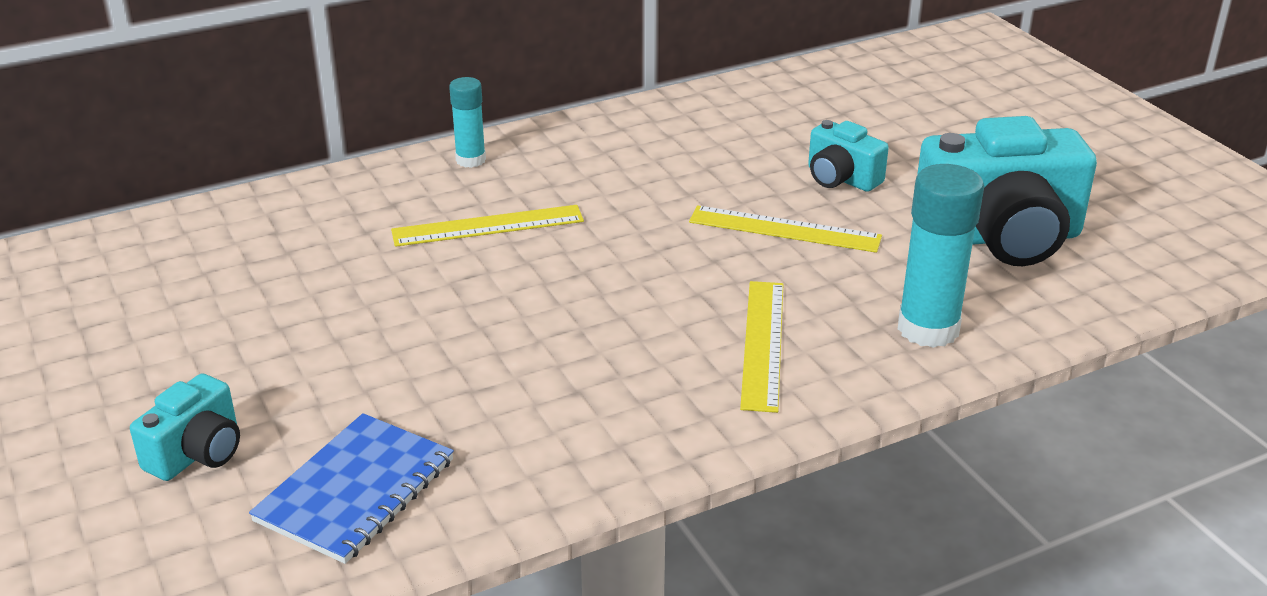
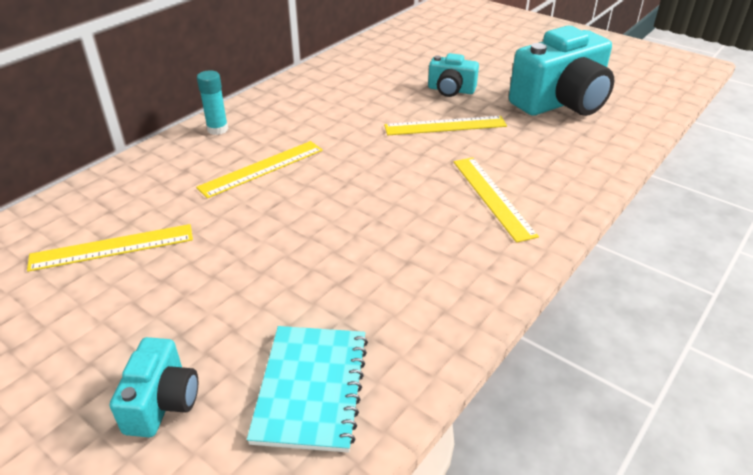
camera: 25 degrees left, 5 degrees up
(252, 276) = (112, 247): none -> yellow ruler
(356, 491) = (311, 388): blue notebook -> turquoise notebook
(928, 329) = (572, 162): turquoise glue stick -> none

